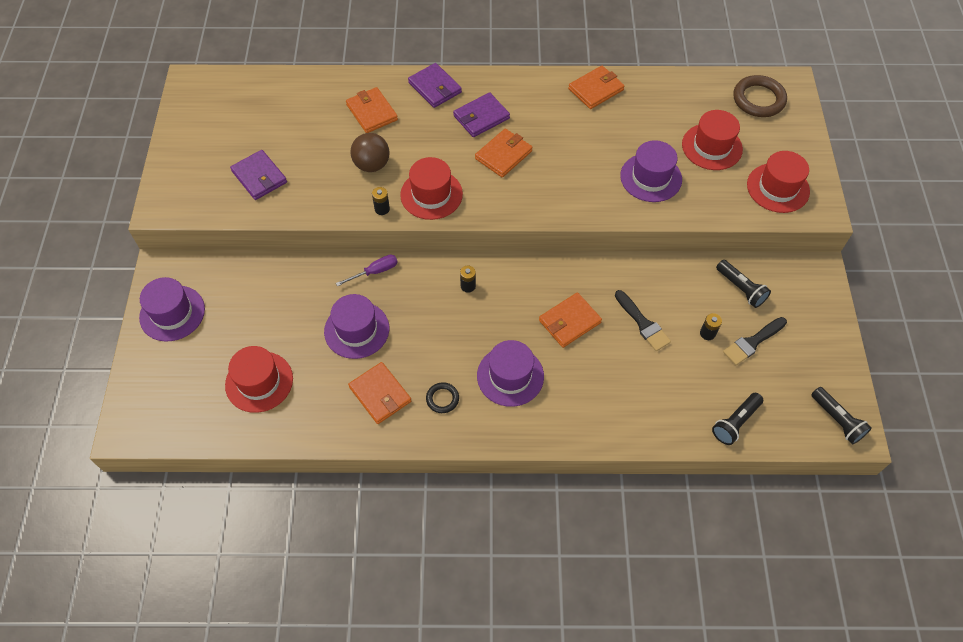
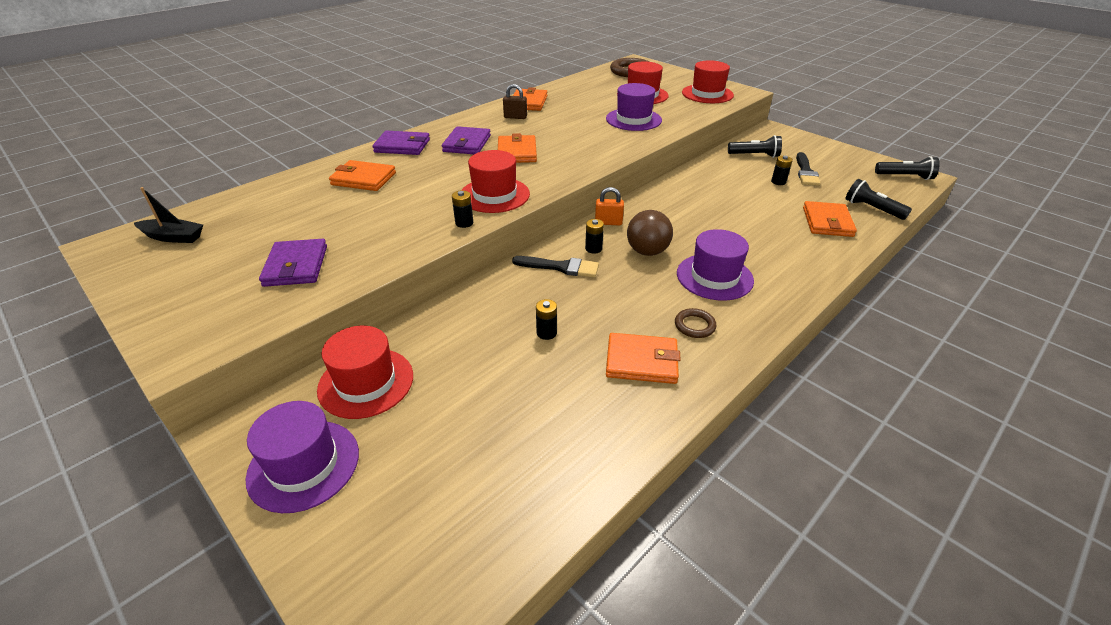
camera: 45 degrees left, 20 degrees down
(224, 99) = (173, 237): none -> black boat
(259, 177) = (296, 266): purple wallet -> purple wallet turned 75 degrees clockwise
(259, 382) = (507, 445): red hat -> red hat (366, 382)
(356, 330) = (546, 333): purple hat -> black battery
(372, 165) = (411, 204): brown ball -> brown ball (647, 251)
(375, 272) = (501, 286): purple screwdriver -> none
(442, 399) = (694, 325): black ring -> brown ring
(510, 269) = (608, 222): none -> orange padlock
(559, 105) = (515, 117): none -> brown padlock
(569, 321) = (696, 224): orange wallet -> orange wallet (827, 222)
(642, 323) = (738, 198): black brush -> black brush (560, 267)
(735, 423) = (872, 209): black flashlight -> black flashlight turned 135 degrees clockwise

